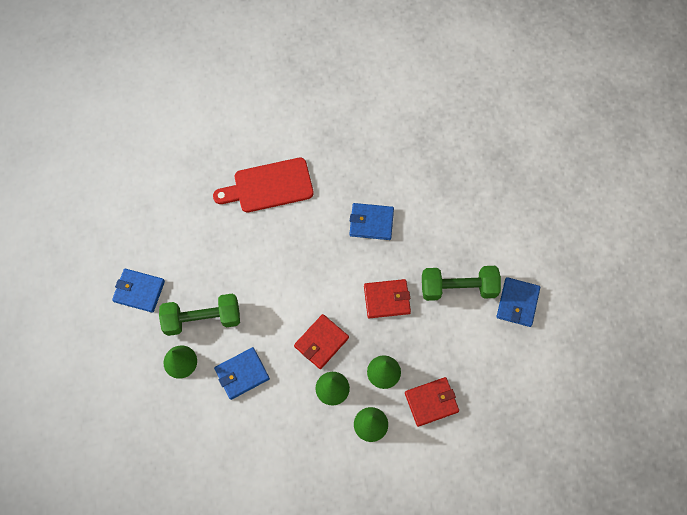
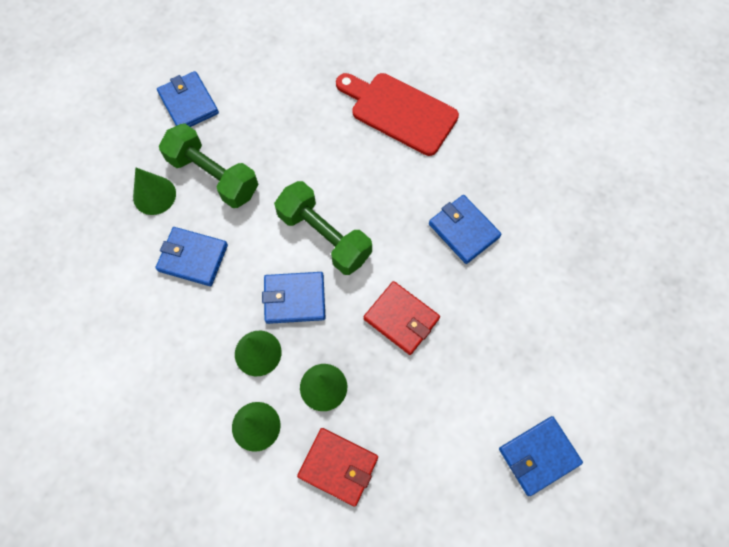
camera: 45 degrees right, 0 degrees up
(321, 342) = (294, 299): red wallet -> blue wallet
(458, 288) = (488, 378): green dumbbell -> green dumbbell (324, 236)

